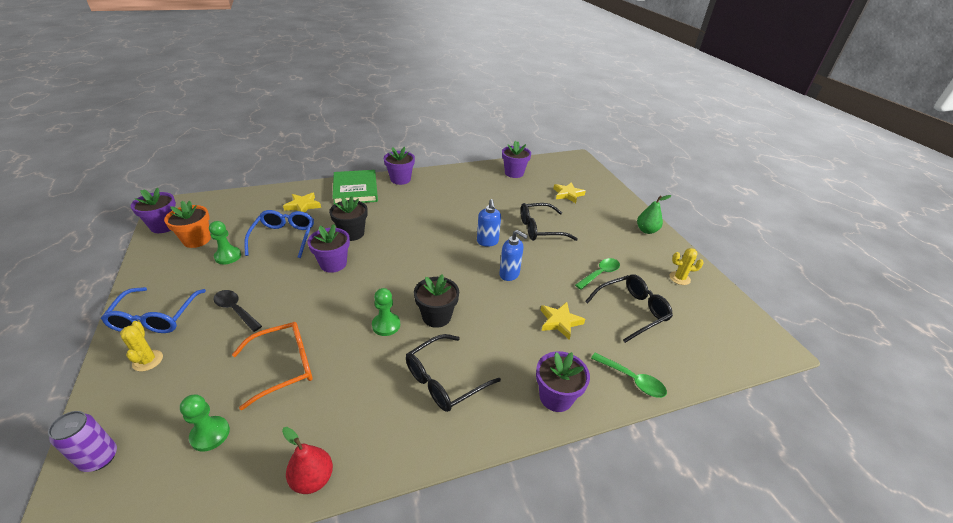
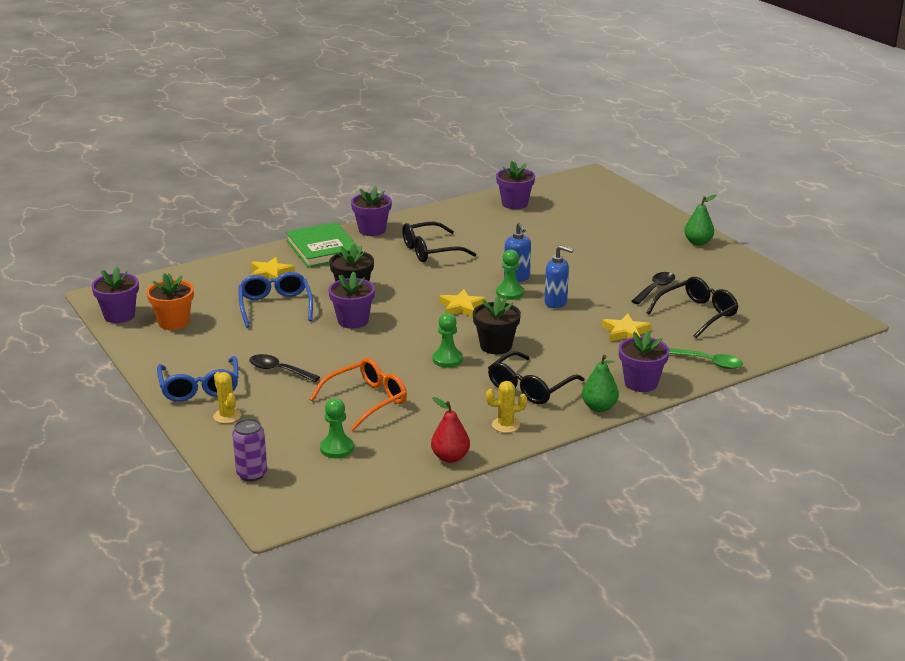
camera: 10 degrees left, 10 degrees down
(228, 256) = (226, 331): green pawn -> green pawn (509, 293)
(502, 426) = (599, 407): none -> green pear
(540, 229) = (573, 257): black glasses -> black glasses (430, 251)
(568, 194) = (592, 218): yellow star -> yellow star (461, 307)
(600, 274) = (655, 289): green spoon -> black spoon
(679, 278) = (743, 281): yellow cactus -> yellow cactus (505, 425)

